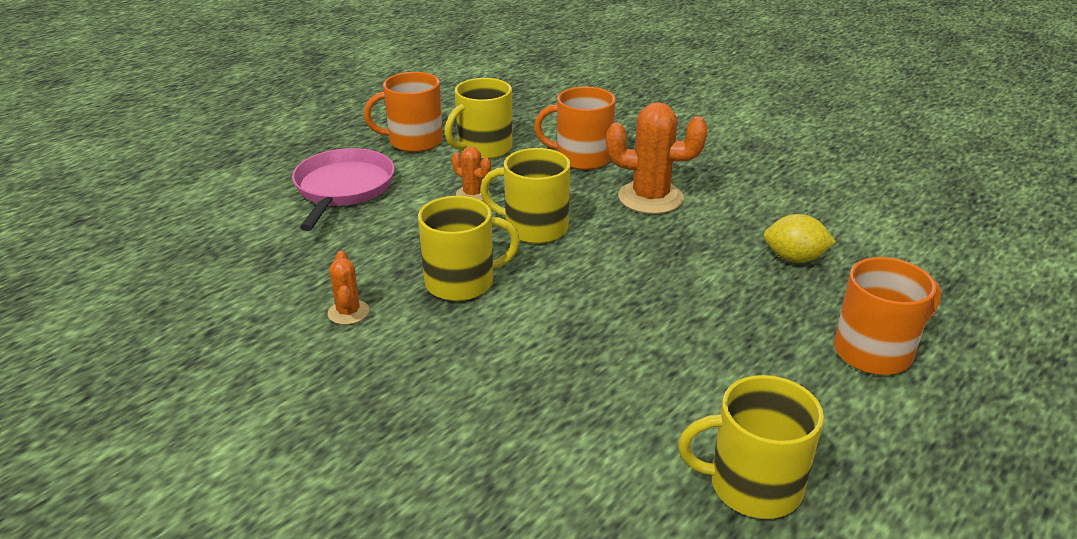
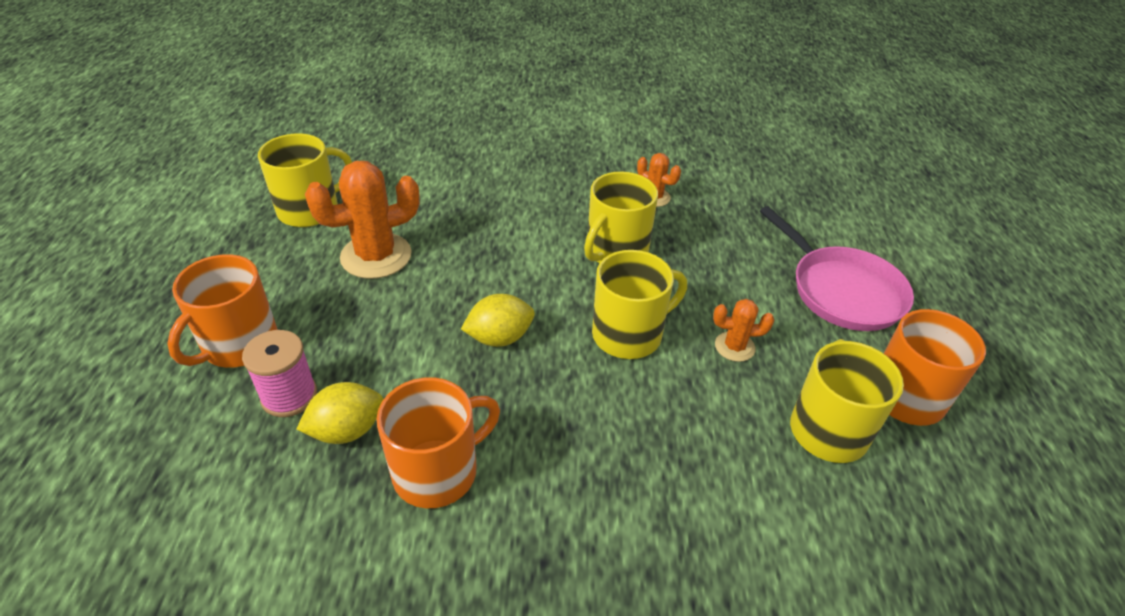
camera: 140 degrees right, 10 degrees up
(582, 158) = (709, 483): orange mug -> orange mug (437, 471)
(636, 265) = (499, 338): none -> yellow lemon
(650, 198) = (563, 448): orange cactus -> orange cactus (376, 256)
(834, 295) = (289, 396): none -> pink spool

